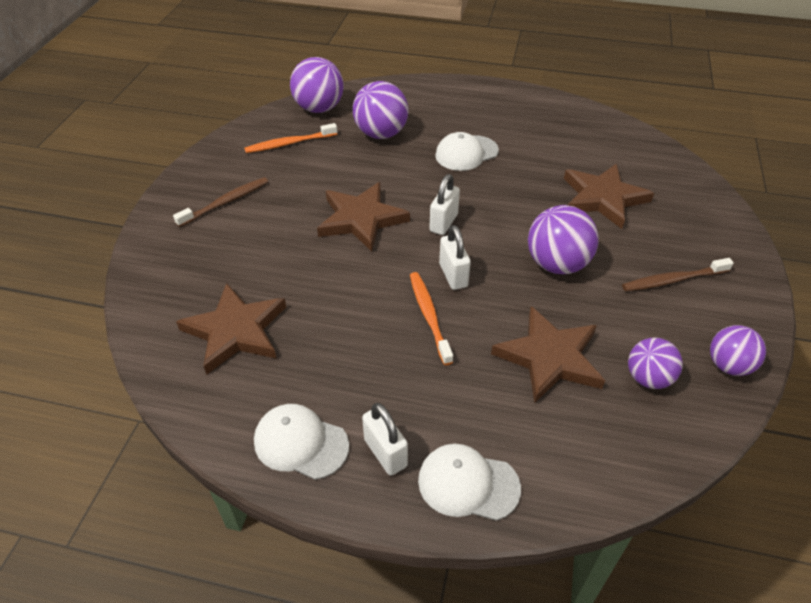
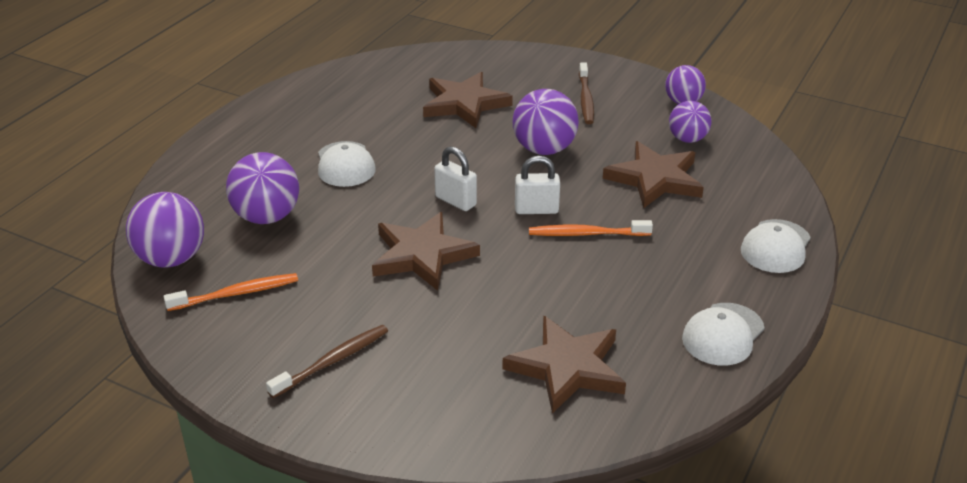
camera: 75 degrees left, 10 degrees down
(226, 202) = (332, 361): brown toothbrush -> brown toothbrush turned 75 degrees clockwise
(289, 143) = (236, 294): orange toothbrush -> orange toothbrush turned 105 degrees counterclockwise
(385, 453) = (740, 285): white padlock -> none

